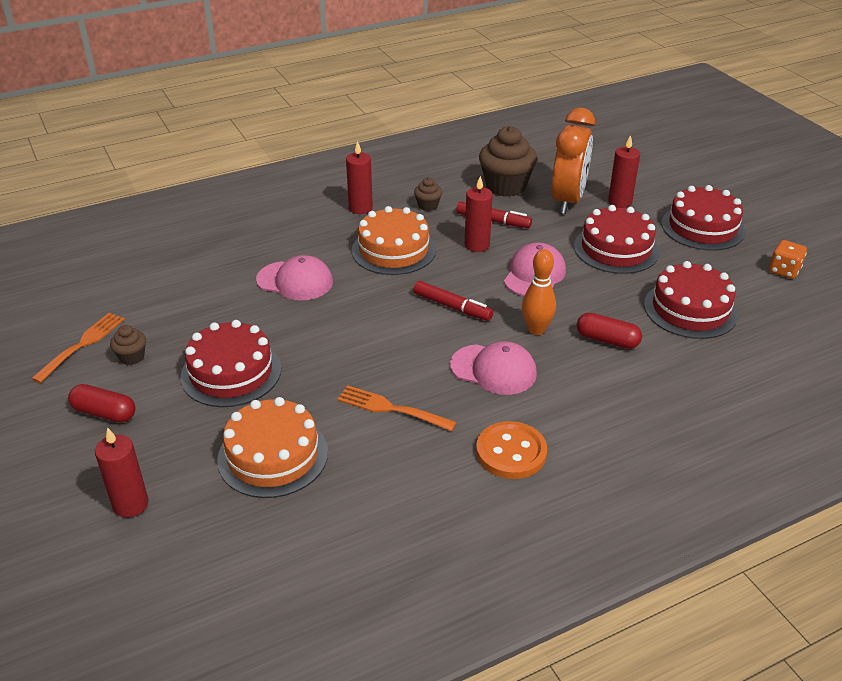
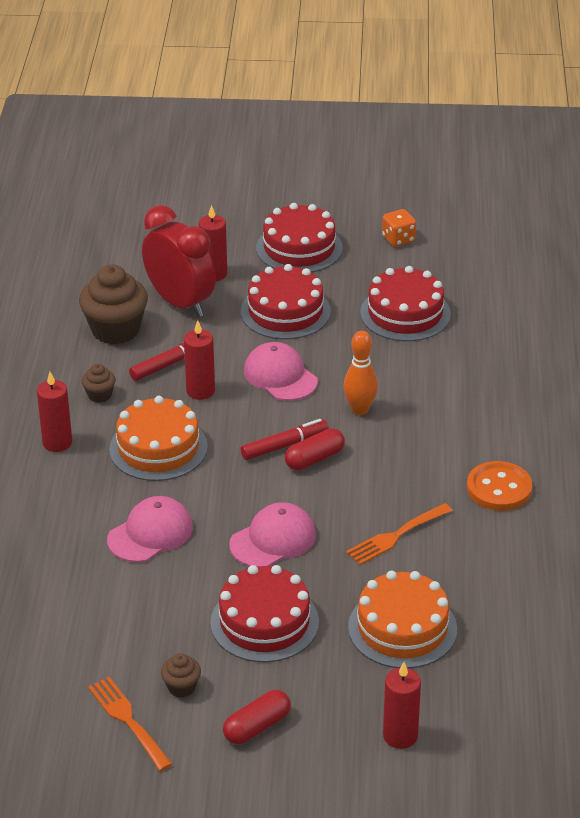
camera: 60 degrees left, 0 degrees up
(494, 369) = (393, 456): pink cap -> pink cap (273, 539)
(568, 200) = (180, 303): orange clock -> red clock
(607, 340) = (406, 377): red capsule -> red capsule (314, 459)

